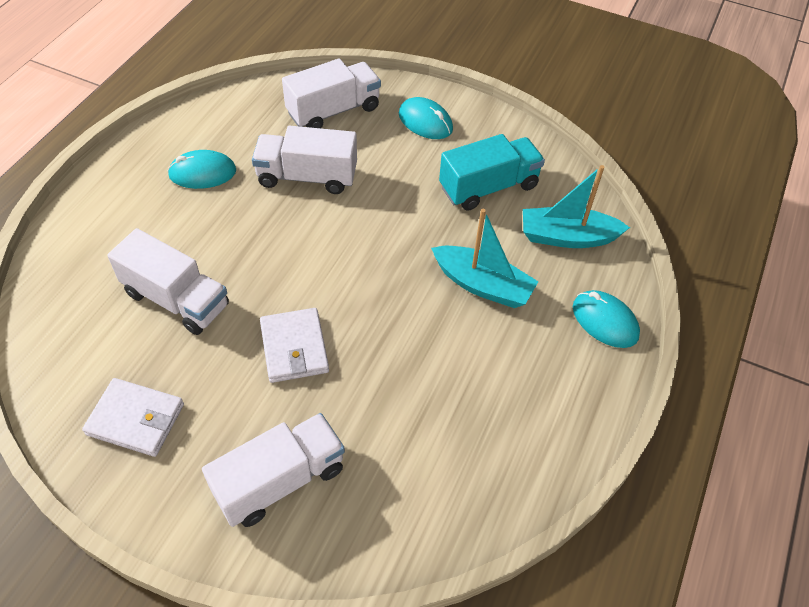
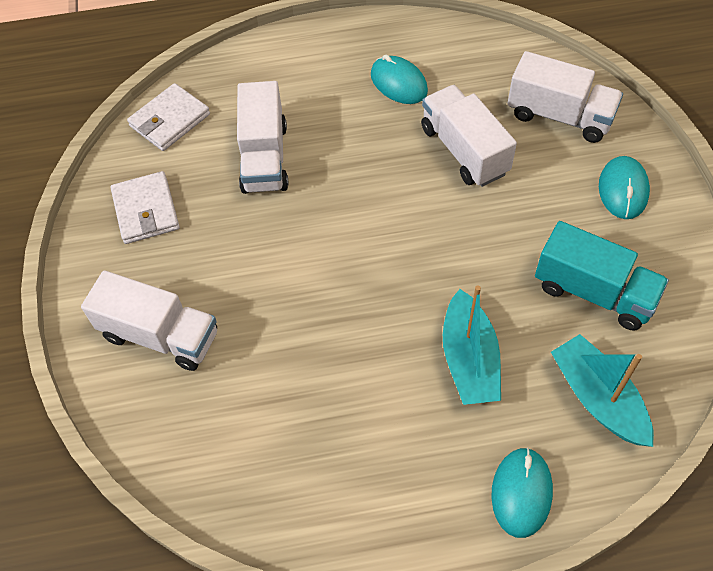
camera: 60 degrees right, 5 degrees up
(294, 348) = (283, 262): white wallet -> white wallet (170, 120)

